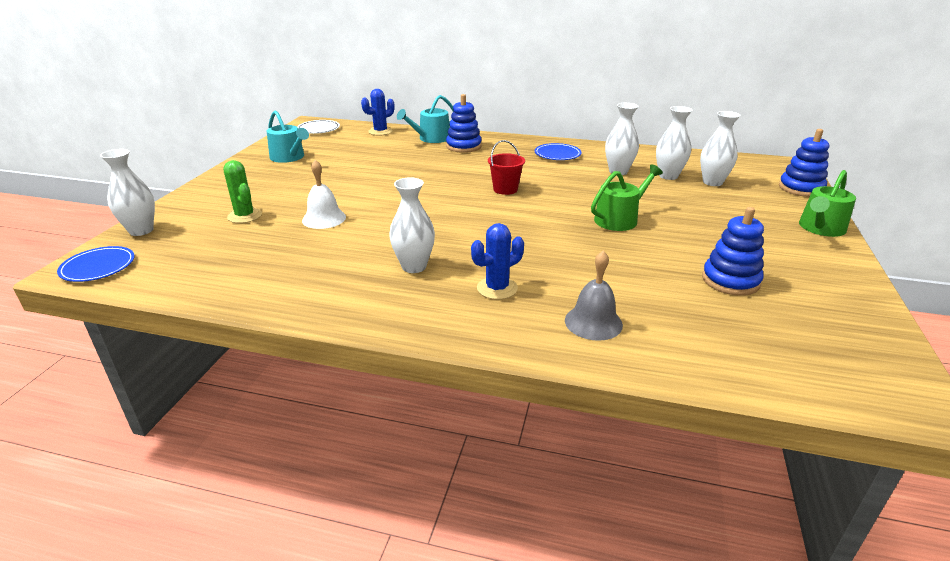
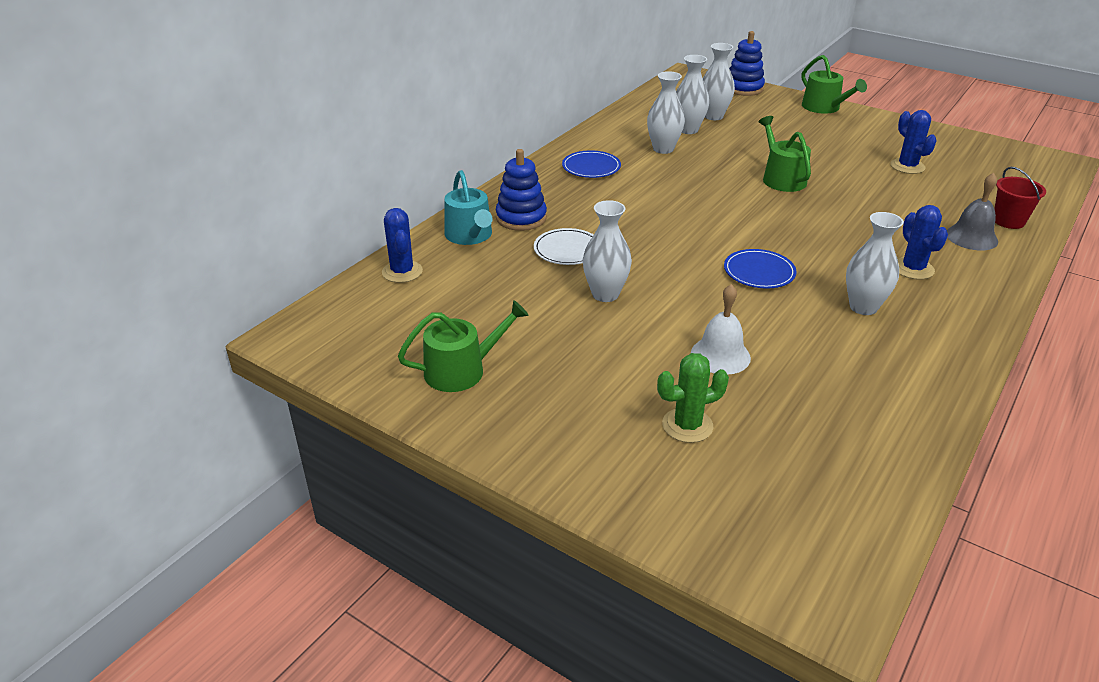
camera: 70 degrees left, 5 degrees up
(98, 267) = (825, 579): blue plate -> blue plate (759, 272)
(141, 230) = (706, 539): white vase -> white vase (605, 294)
(289, 157) = (462, 370): turquoise watering can -> green watering can
(318, 129) = (334, 329): white plate -> white plate (567, 249)
(505, 189) = (682, 219): red bucket -> red bucket (1008, 221)
(730, 280) = (907, 166): blue stacking toy -> blue cactus

